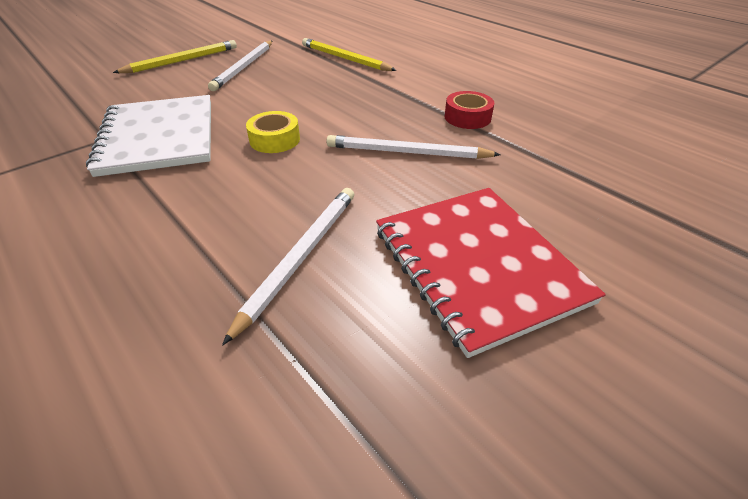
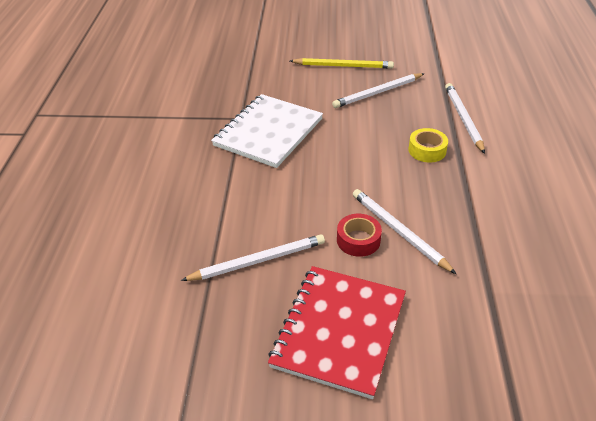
camera: 45 degrees right, 0 degrees up
(275, 140) = (329, 172): yellow tape -> yellow tape (427, 150)
(345, 59) = (463, 119): yellow pencil -> white pencil
(467, 117) = (484, 229): red tape -> red tape (358, 240)

